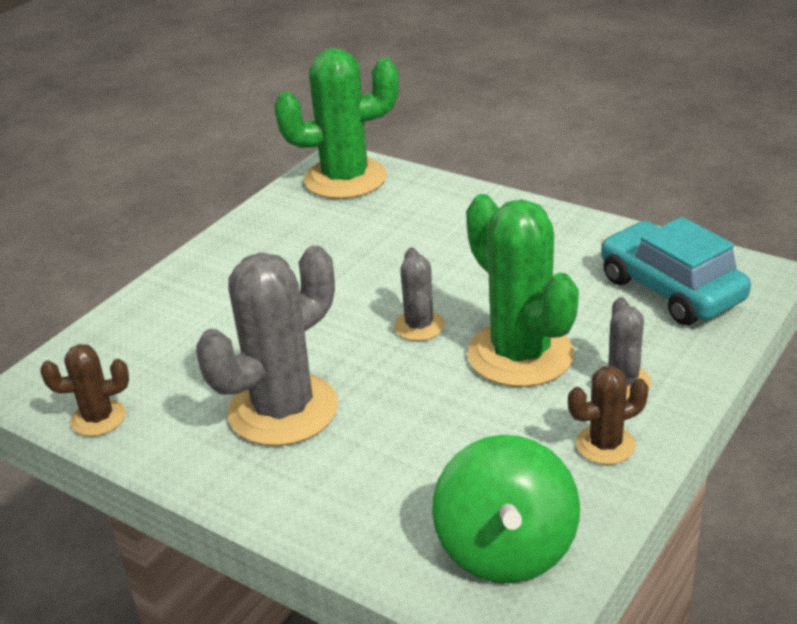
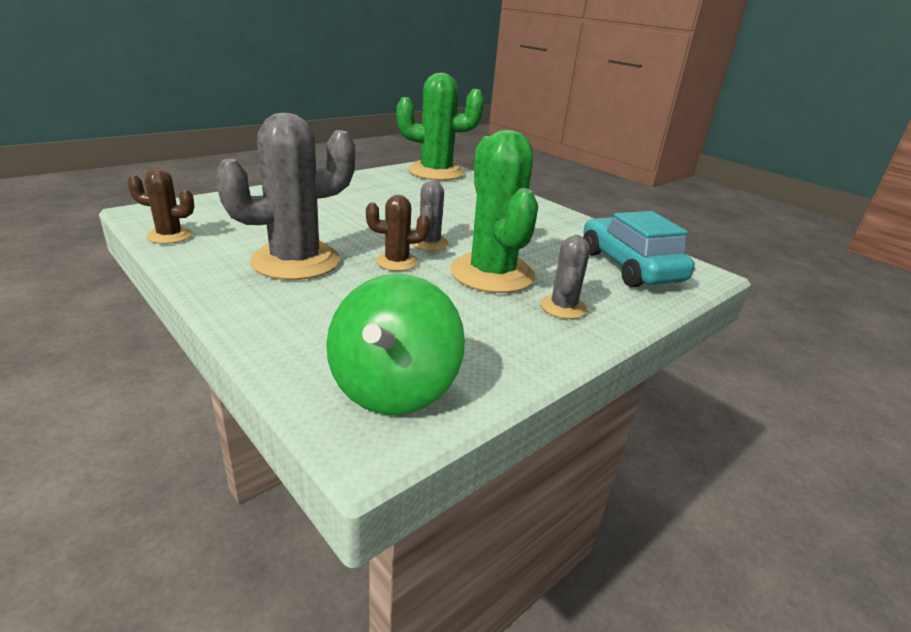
camera: 10 degrees right, 5 degrees down
(605, 445) = (526, 341): brown cactus -> brown cactus (396, 262)

